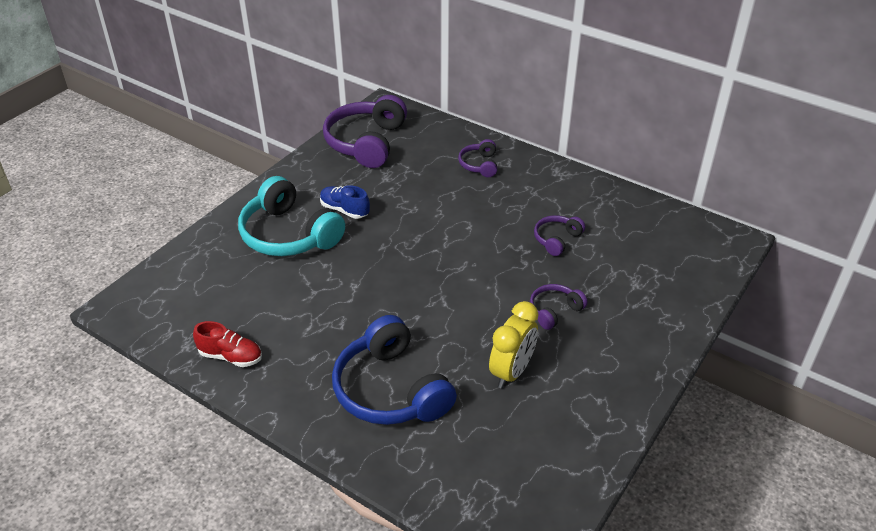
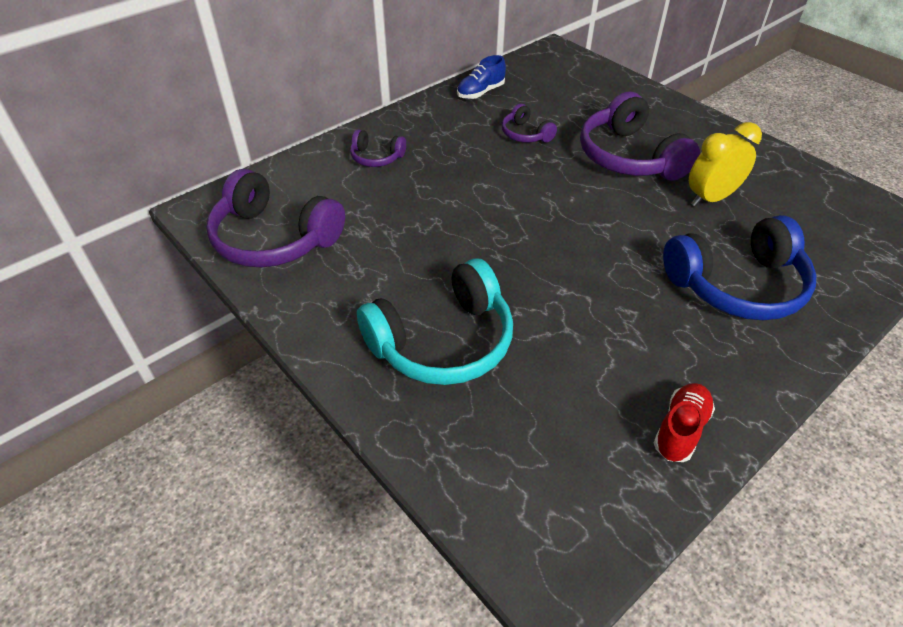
camera: 75 degrees left, 5 degrees up
(344, 210) = (412, 279): blue shoe -> blue shoe (480, 92)
(511, 372) = (711, 198): yellow clock -> yellow clock turned 75 degrees counterclockwise
(554, 311) = (629, 157): purple headphones -> purple headphones, size x2.02

